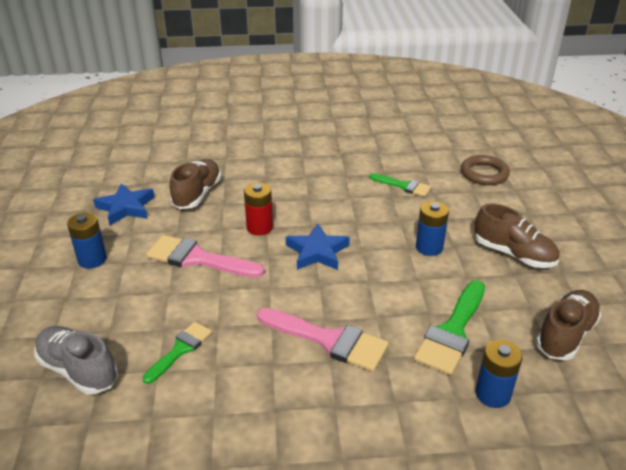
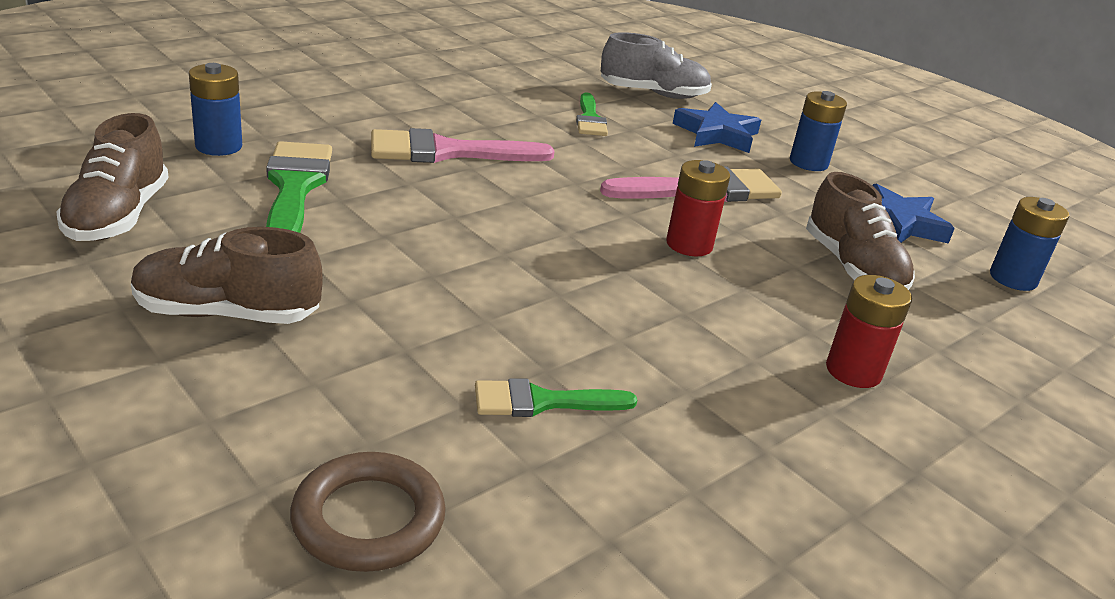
camera: 140 degrees right, 5 degrees down
(273, 162) = (853, 371): none -> red battery
(317, 252) = (566, 234): blue star -> blue star (717, 134)
(429, 247) = (396, 285): blue battery -> blue battery (1013, 278)

